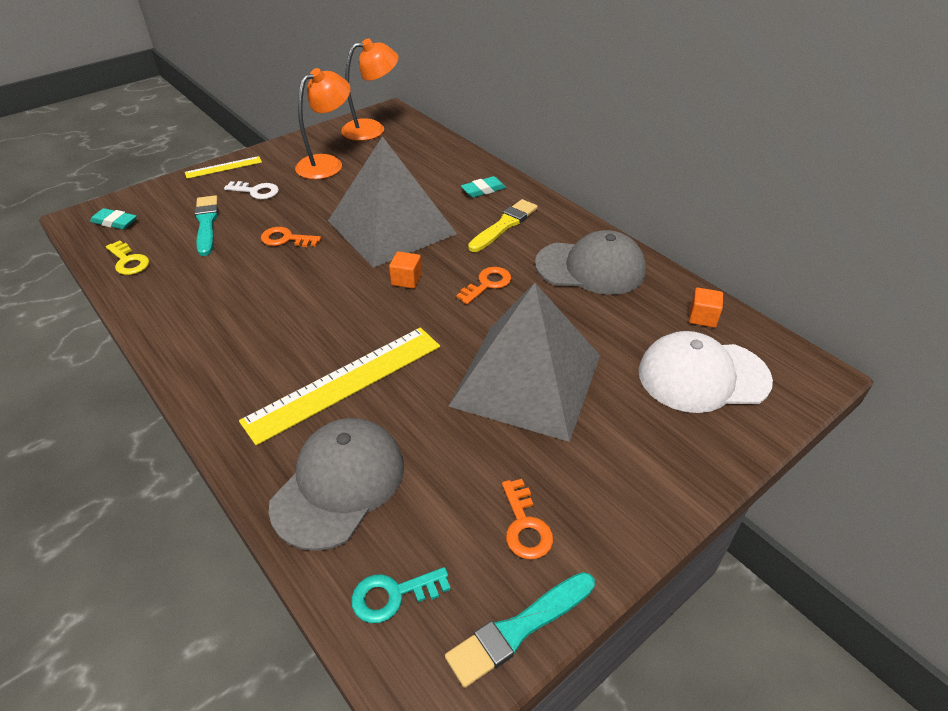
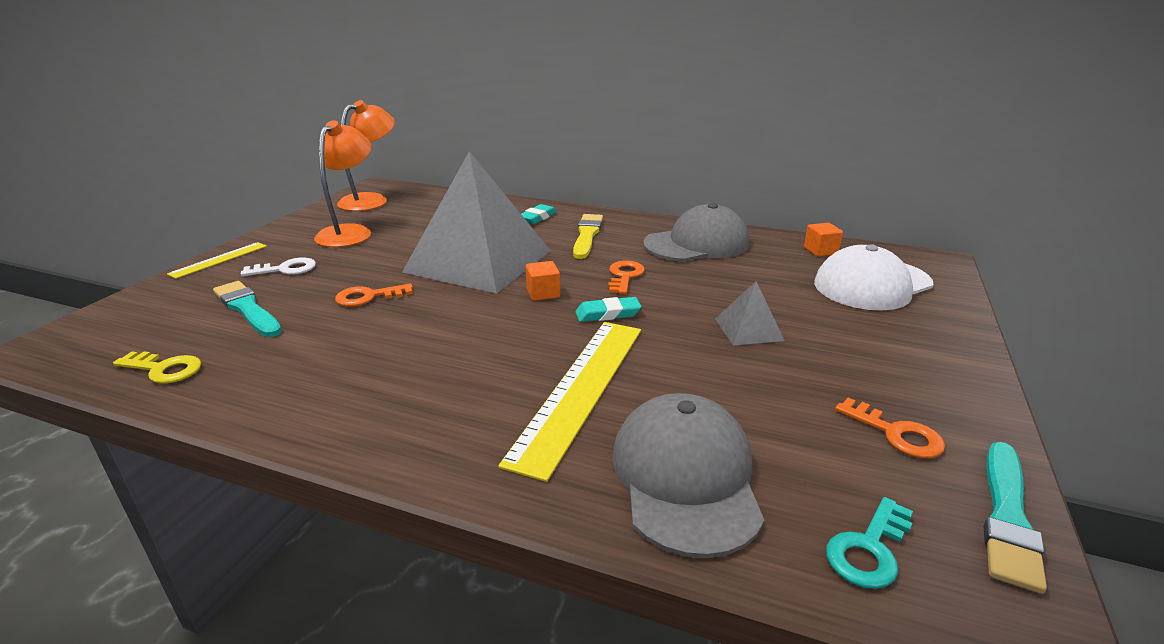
camera: 30 degrees left, 15 degrees down
(114, 222) = (102, 339): turquoise eraser -> turquoise eraser (608, 314)
(527, 380) = (748, 329): grey pyramid -> grey pyramid, size x0.40

